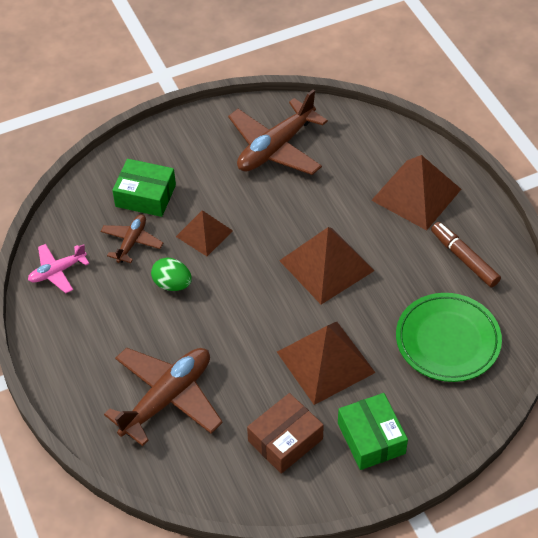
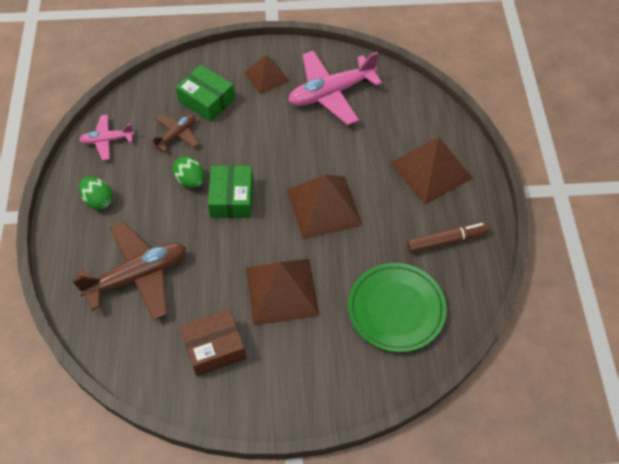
camera: 20 degrees right, 5 degrees up
(82, 337) = (98, 201): none -> green egg
(204, 233) = (237, 146): brown pyramid -> brown pyramid (266, 76)
(275, 148) = (331, 93): brown plane -> pink plane
(371, 438) = (287, 373): green box -> green box (232, 198)
(464, 259) = (446, 241): brown marker -> brown marker turned 90 degrees clockwise

